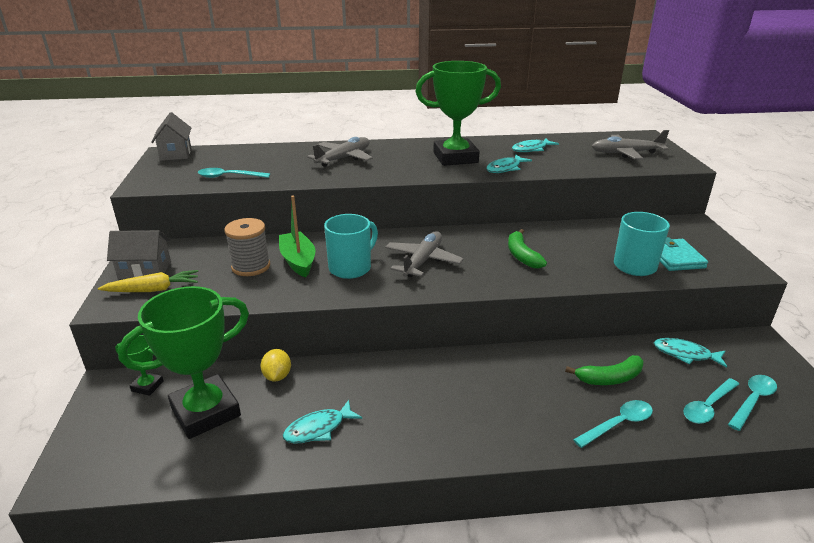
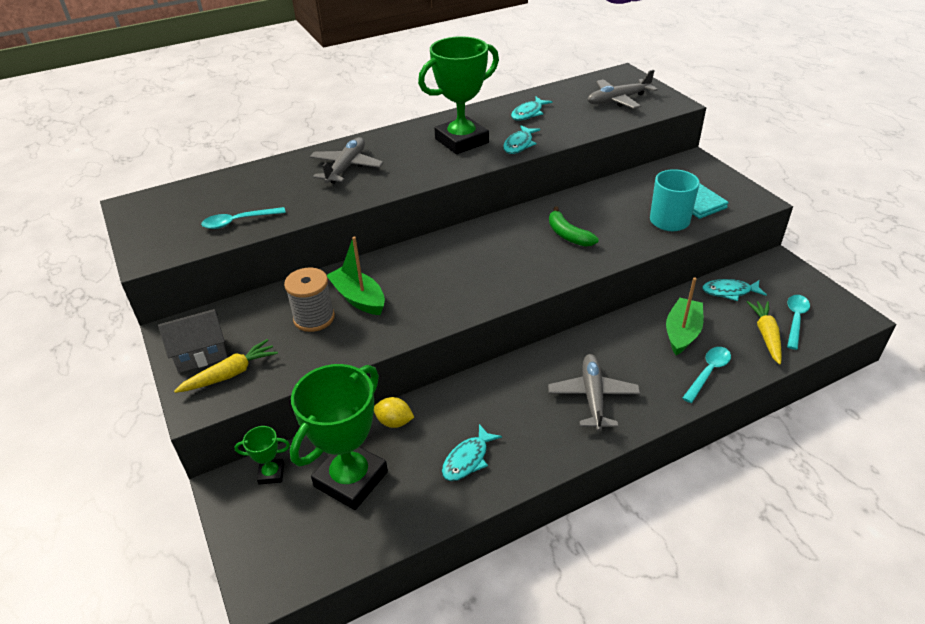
camera: 20 degrees left, 10 degrees up
(176, 153) = (145, 203): grey house -> none
(277, 376) = (394, 422): yellow lemon -> yellow lemon turned 45 degrees counterclockwise
(351, 268) = (417, 291): turquoise mug -> none
(422, 261) = (481, 265): grey plane -> grey plane (593, 397)
(609, 378) = (682, 333): green banana -> green boat
(707, 407) = (766, 335): turquoise spoon -> yellow carrot

